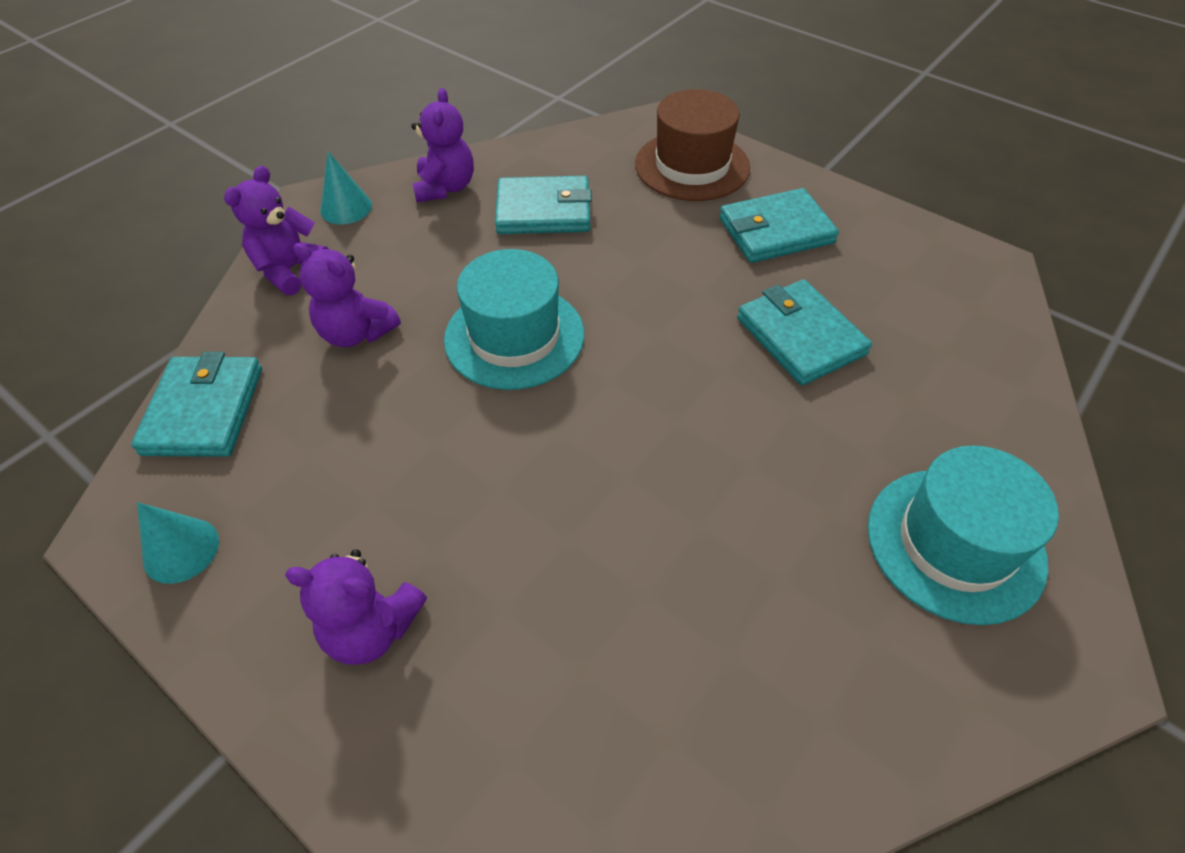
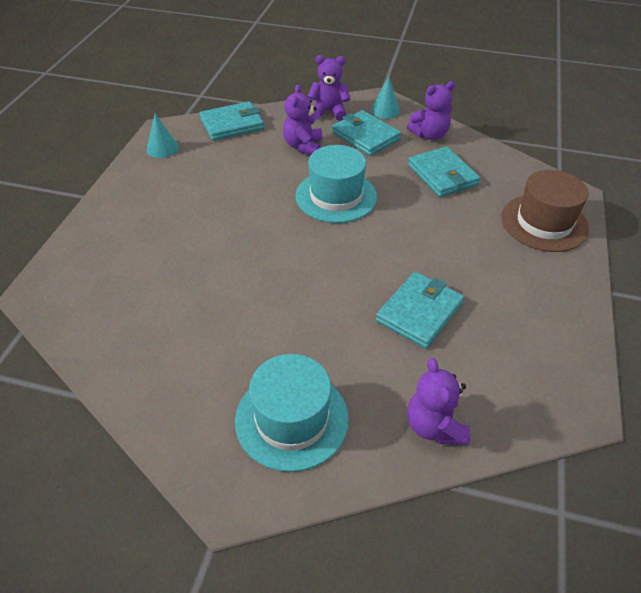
camera: 65 degrees right, 5 degrees down
(372, 629) = (147, 211): purple teddy bear -> purple teddy bear (434, 426)
(776, 231) = (513, 278): turquoise wallet -> turquoise wallet (365, 136)

